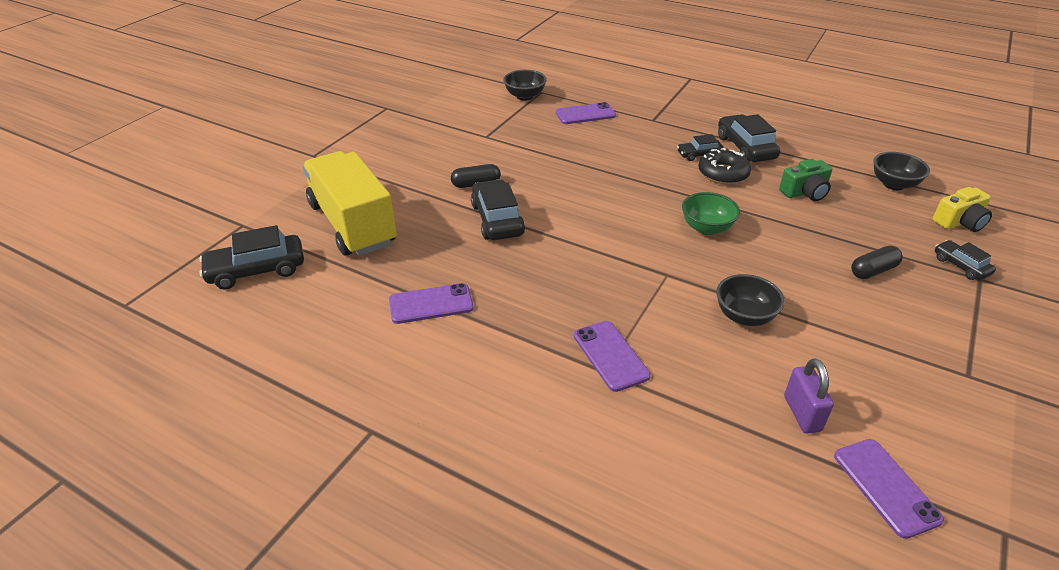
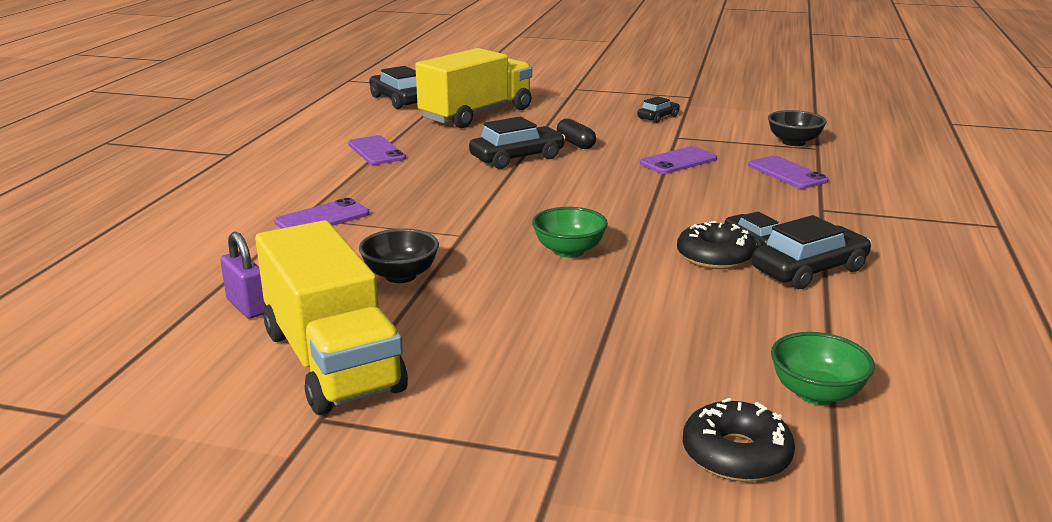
camera: 75 degrees right, 15 degrees down
(802, 413) = (247, 306): purple padlock -> purple padlock turned 75 degrees clockwise
(805, 192) = (714, 314): green camera -> none
(873, 271) = (533, 360): black capsule -> none
(886, 487) = (142, 348): purple phone -> purple phone (678, 161)
(889, 365) = (332, 361): none -> yellow truck
(893, 184) = (816, 393): black bowl -> green bowl
(959, 222) = (736, 454): yellow camera -> black donut
(961, 266) = (589, 440): black car -> black car (658, 117)

